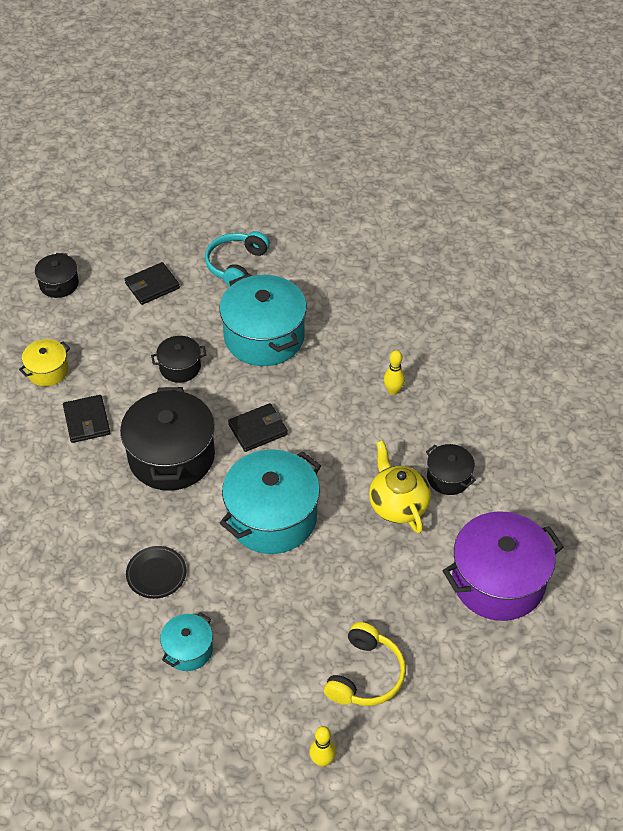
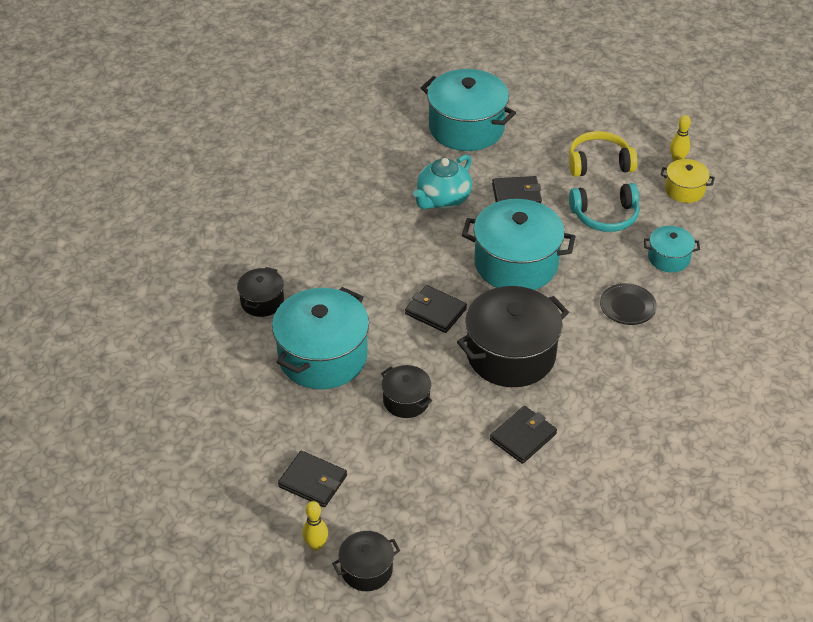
camera: 120 degrees left, 5 degrees down
(47, 371) = (490, 505): yellow pot -> yellow pot (684, 190)
(236, 265) = (236, 425): turquoise headphones -> turquoise headphones (605, 216)
(365, 569) = (516, 194): none -> black wallet
(393, 390) = (325, 244): yellow bowling pin -> yellow bowling pin (316, 545)
(397, 504) = (442, 199): yellow teapot -> turquoise teapot
(448, 477) = (393, 181): black pot -> black pot (262, 301)
(498, 581) = (466, 128): purple pot -> turquoise pot

